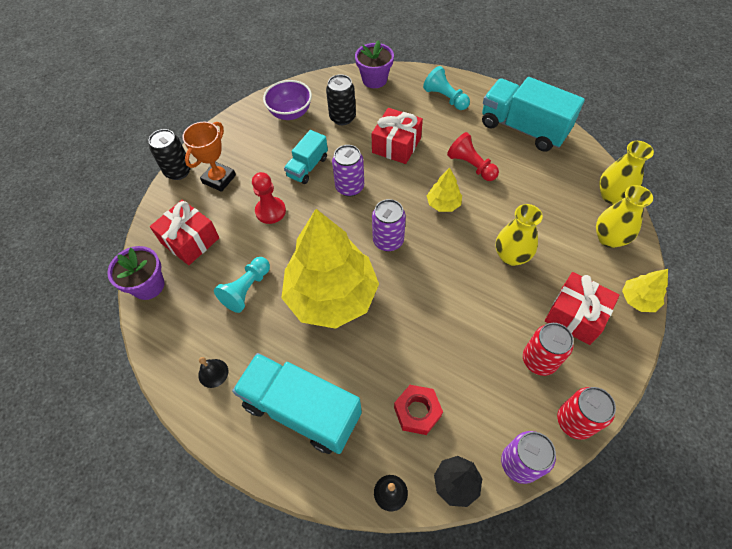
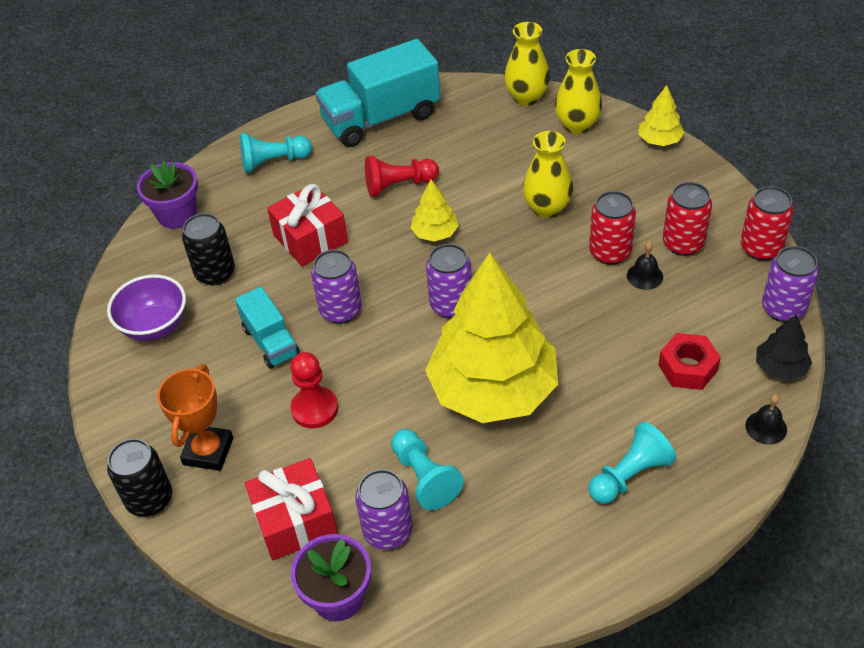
camera: 60 degrees left, 10 degrees down
(201, 289) = (388, 531): none -> purple can
(213, 373) = (528, 555): black bell -> black bell (645, 276)
(219, 179) = (208, 451): orange trophy -> orange trophy turned 45 degrees clockwise
(302, 410) = (629, 475): turquoise truck -> turquoise pawn
(496, 314) = (610, 252): none -> red can
(575, 315) = (649, 193): red gift -> none

